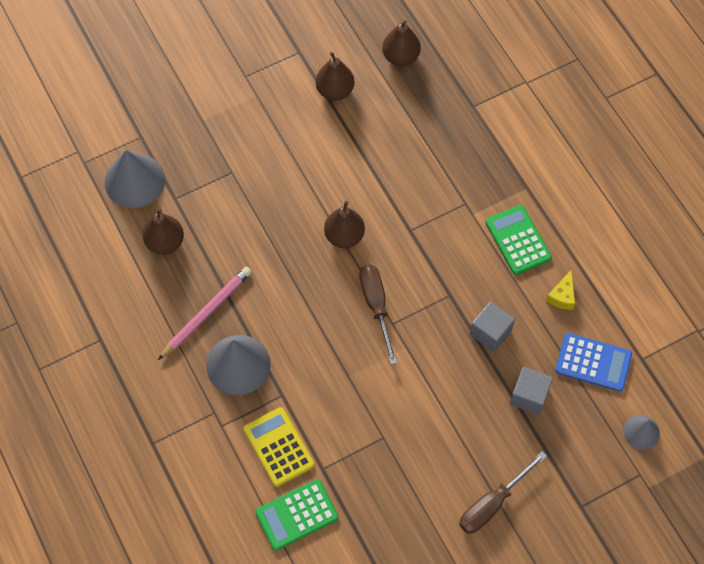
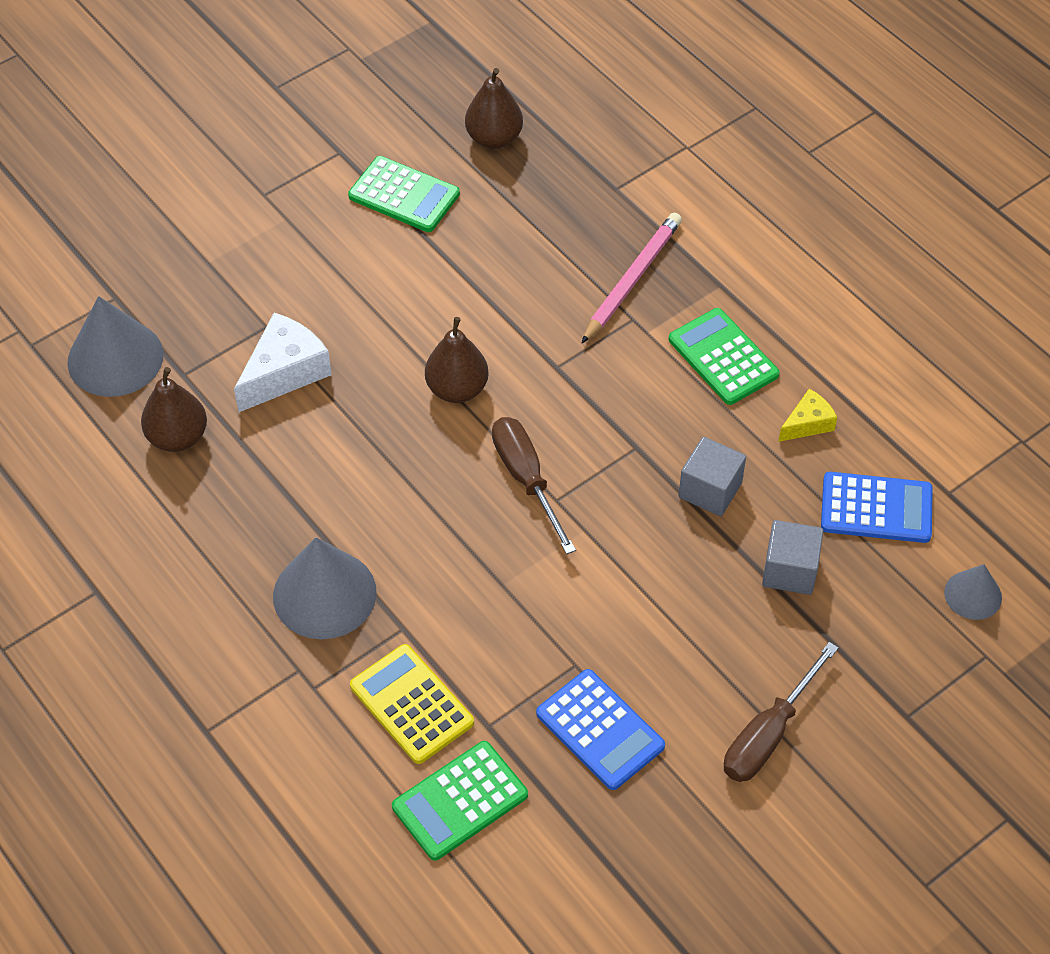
camera: 10 degrees left, 10 degrees down
(207, 313) = (261, 527): pink pencil -> pink pencil (632, 279)
(238, 207) = (284, 372): none -> white cheese
(335, 90) = (404, 195): brown pear -> green calculator
(390, 483) = (600, 730): none -> blue calculator
(562, 296) = (807, 423): yellow cheese -> yellow cheese turned 135 degrees counterclockwise

